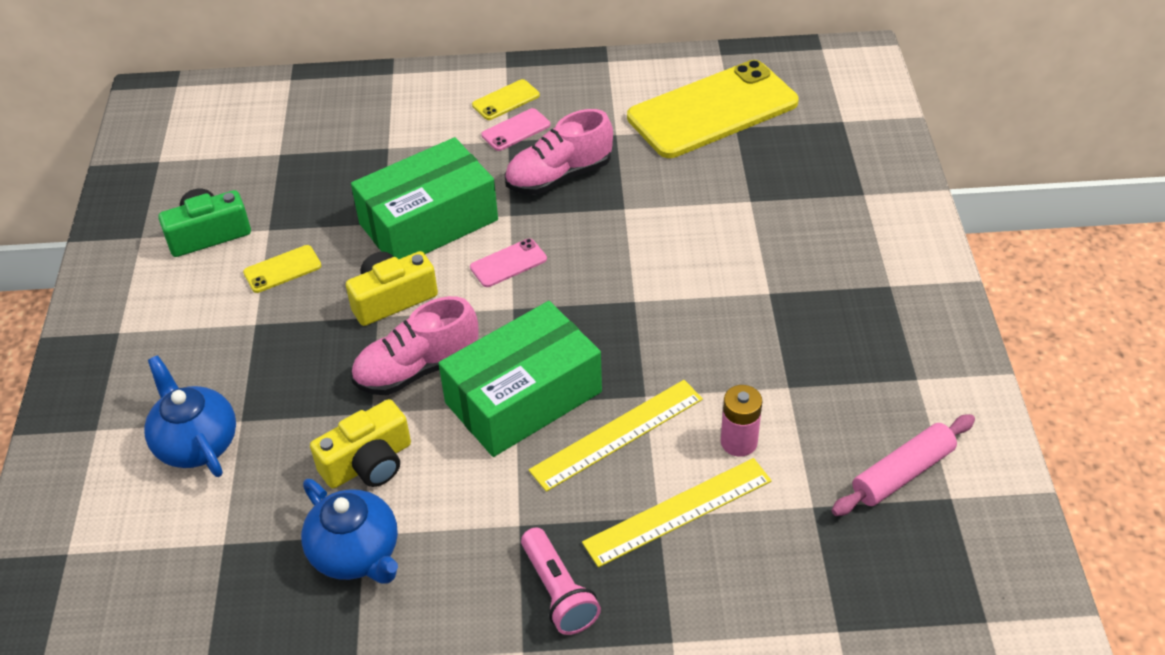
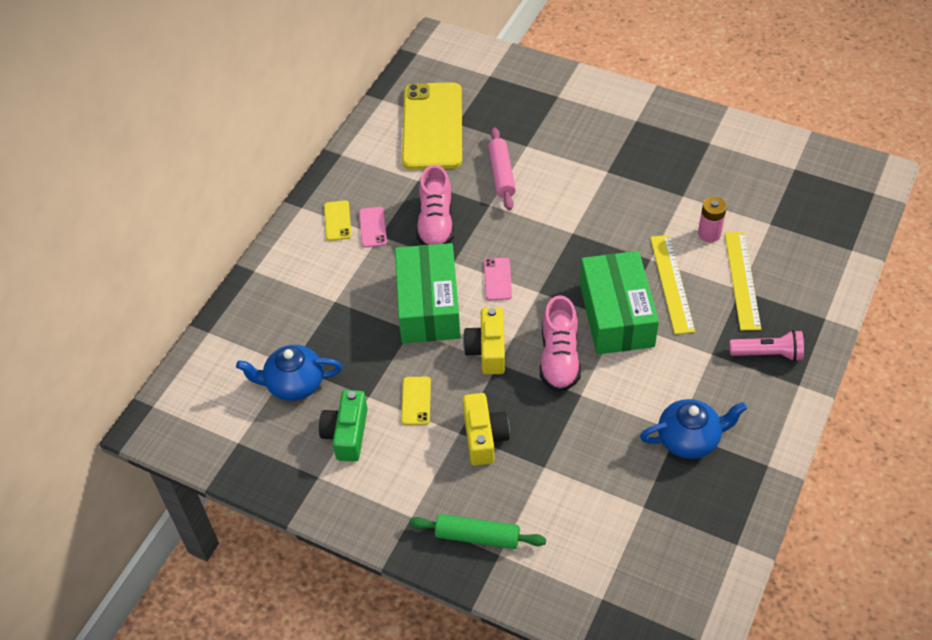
camera: 60 degrees left, 5 degrees up
(114, 399) = (477, 536): none -> green rolling pin
(196, 443) = (548, 498): blue teapot -> blue teapot (294, 384)
(368, 463) = (622, 410): yellow camera -> yellow camera (484, 437)
(902, 473) = (768, 179): pink rolling pin -> pink rolling pin (501, 174)

